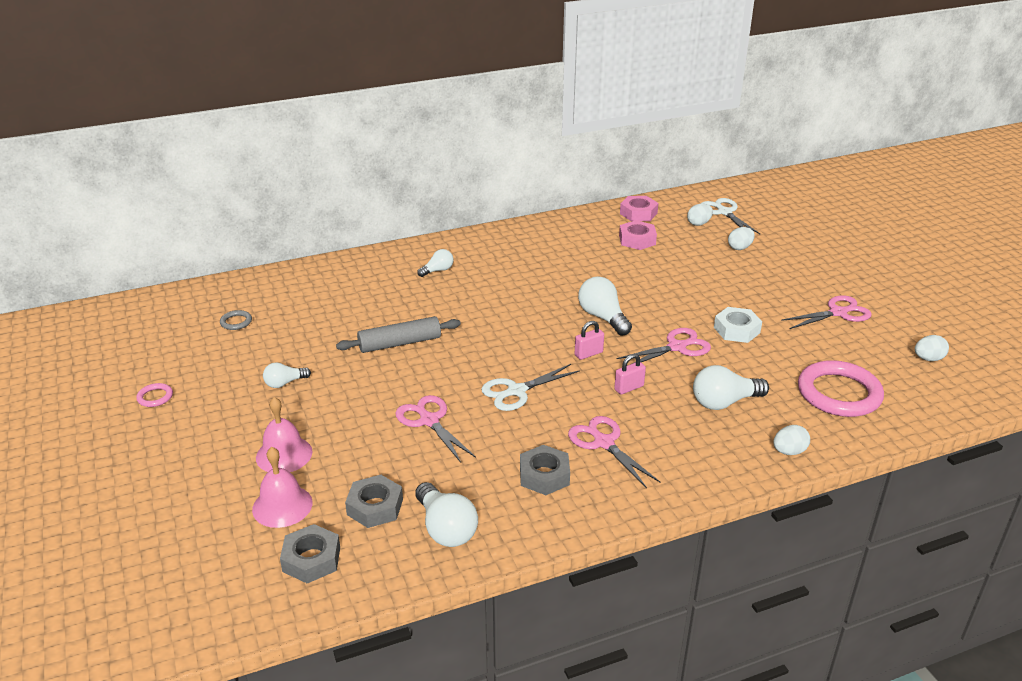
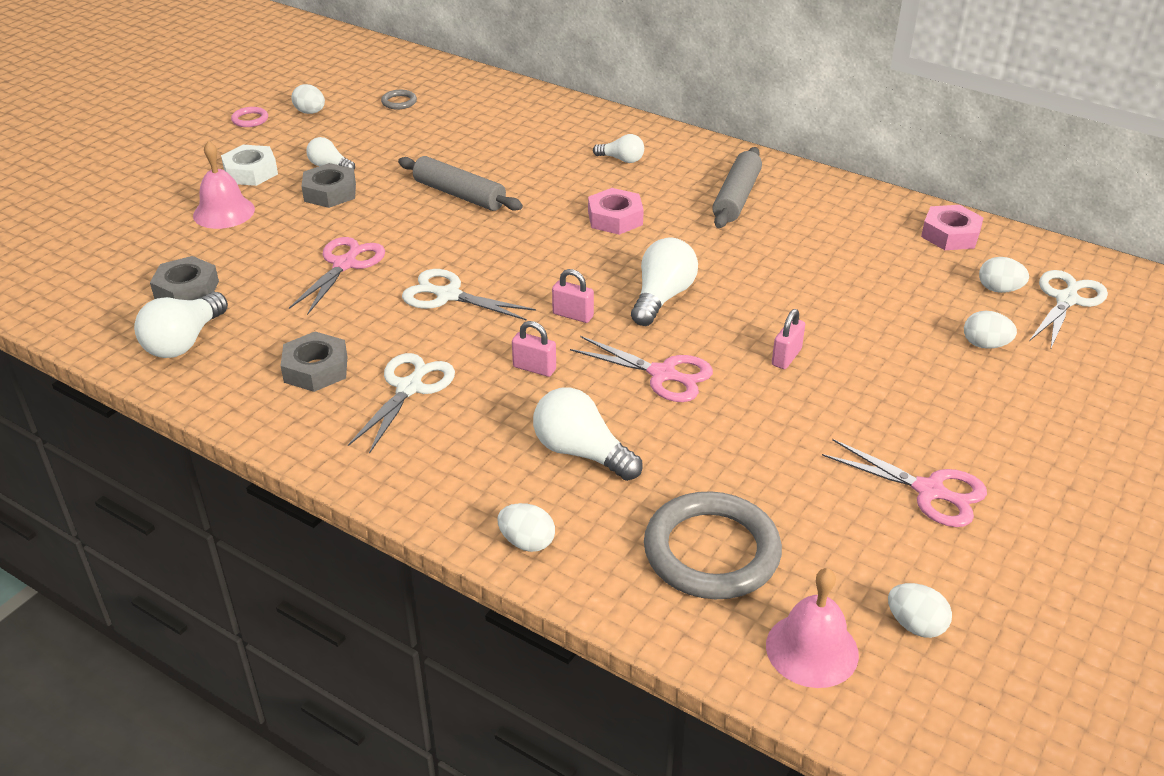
camera: 55 degrees right, 5 degrees up
(189, 365) = (310, 112): none -> white egg
(282, 506) = (152, 243): pink bell -> pink bell (812, 649)
(311, 559) = (91, 288): grey nut -> grey nut (330, 192)
(529, 253) = (736, 197): none -> grey rolling pin
(604, 443) = (409, 388): pink scissors -> white scissors
(637, 240) = (879, 257): pink nut -> pink nut (615, 218)
(698, 304) = (786, 357): none -> pink padlock
(736, 330) = (762, 410): white nut -> white nut (251, 172)
(839, 393) = (711, 551): pink ring -> grey ring

